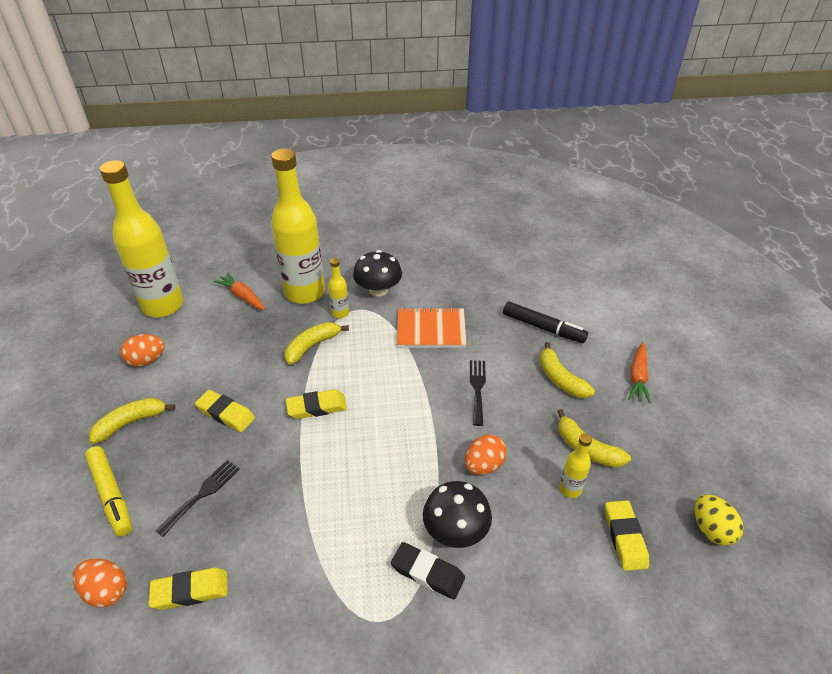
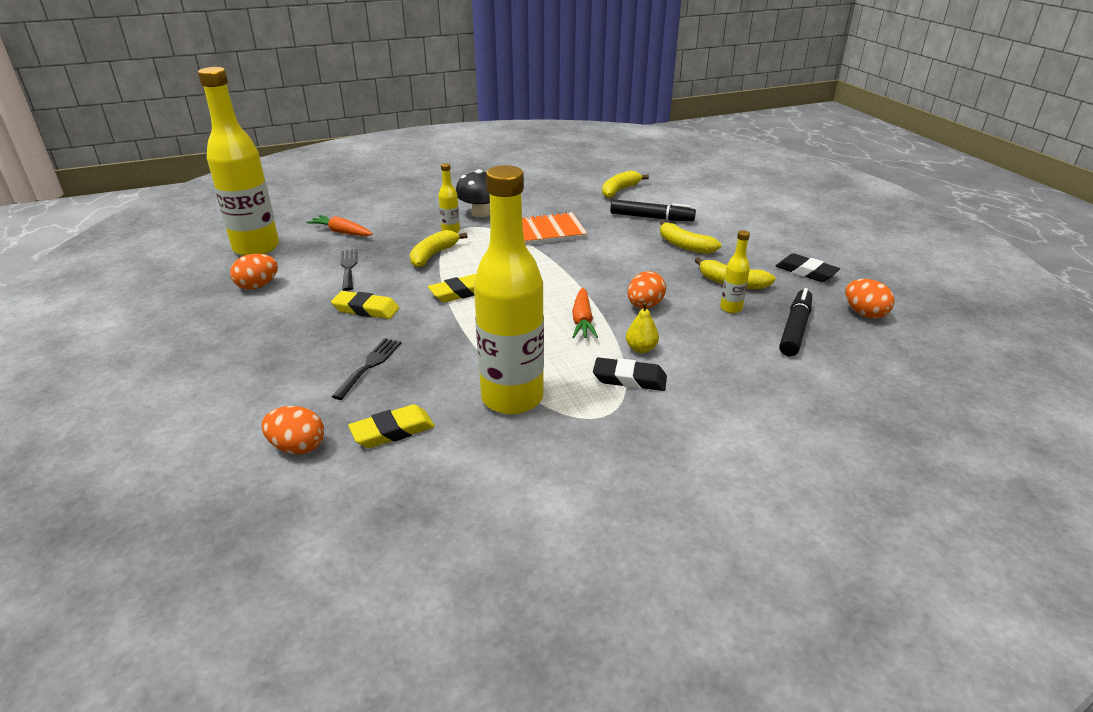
camera: 15 degrees left, 10 degrees down
(111, 494) = (267, 381): yellow marker -> none
(131, 423) = (262, 329): yellow banana -> yellow banana (619, 190)
(305, 292) = (406, 222): yellow bottle -> yellow bottle (512, 398)
(455, 530) = (641, 349): black mushroom -> yellow pear
(477, 388) = (611, 261): black fork -> black fork (348, 267)
(625, 537) = (795, 329): yellow eraser -> black marker
(638, 377) = (752, 236): orange carrot -> orange carrot (582, 320)
(674, 447) = (806, 272): none -> black eraser
(711, 529) = (864, 313): yellow egg -> orange egg

